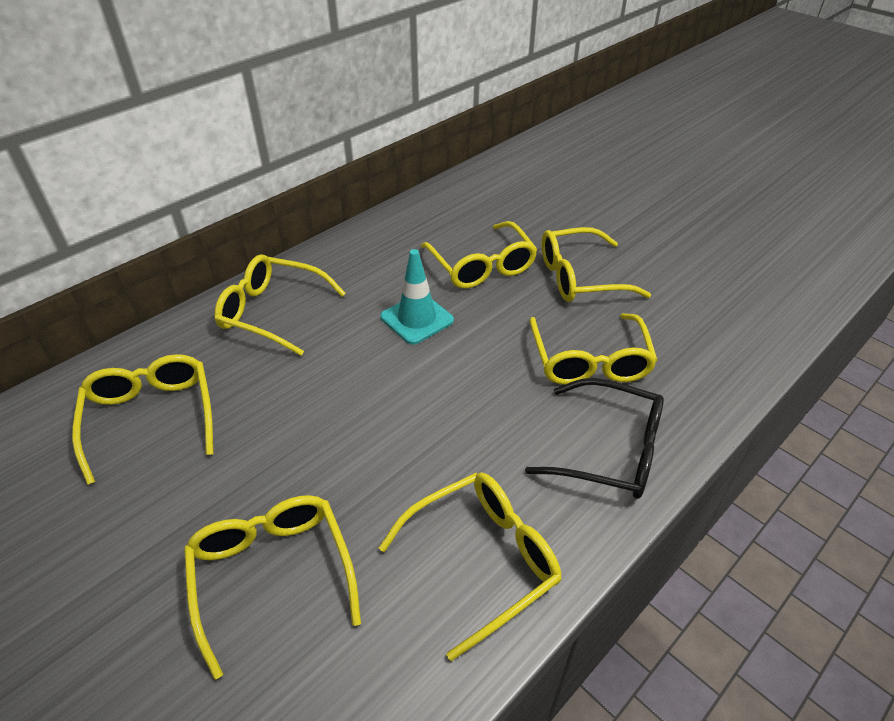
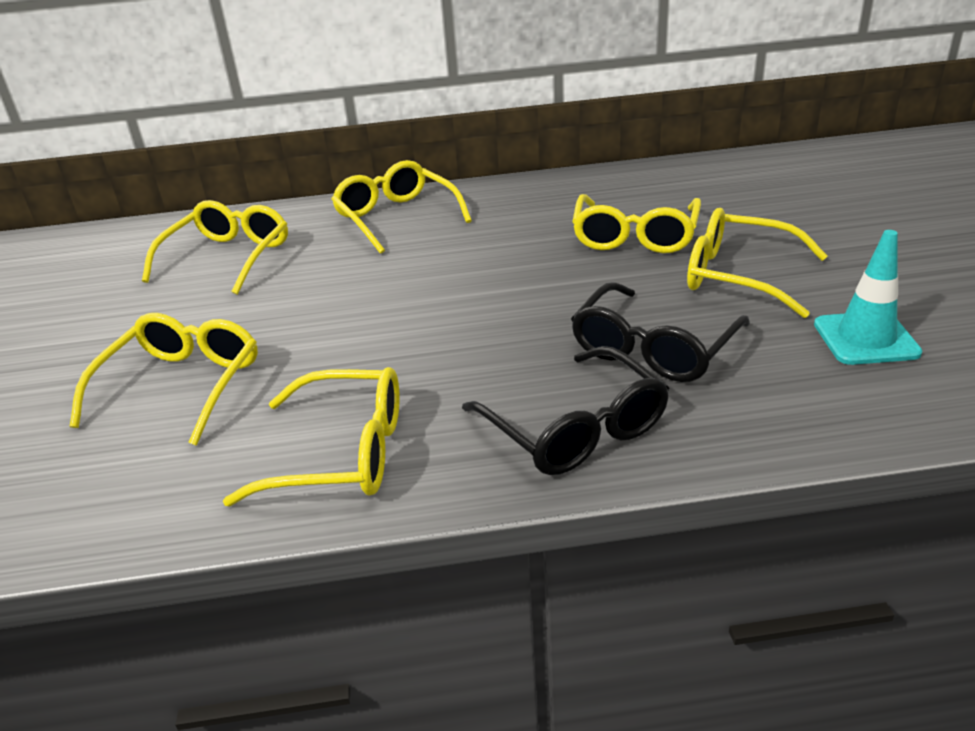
camera: 40 degrees right, 10 degrees down
(417, 319) = (514, 259): turquoise traffic cone -> turquoise traffic cone (865, 339)
(589, 361) = (653, 348): yellow glasses -> black glasses

